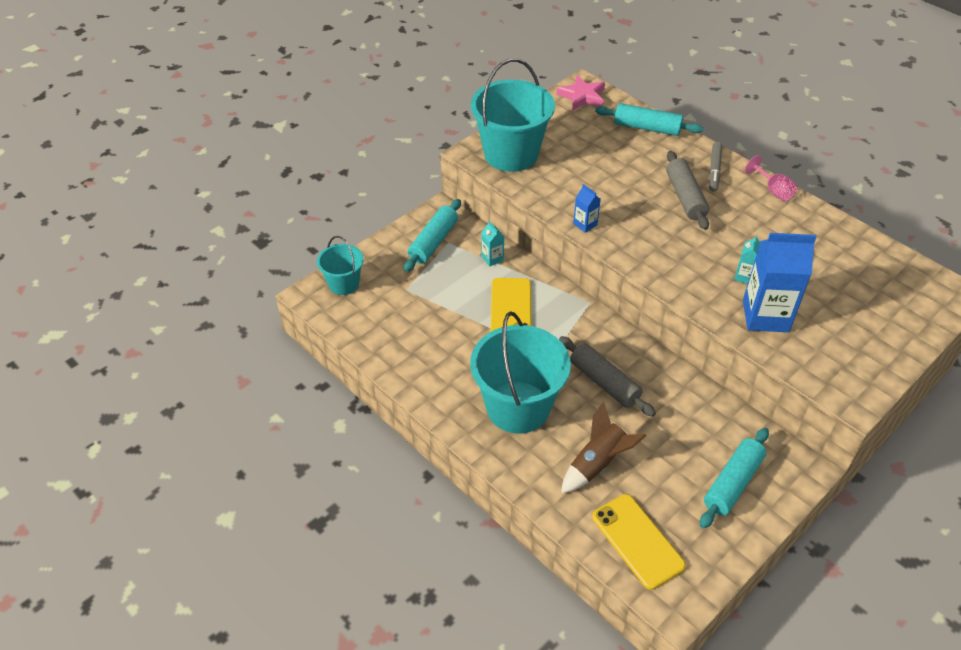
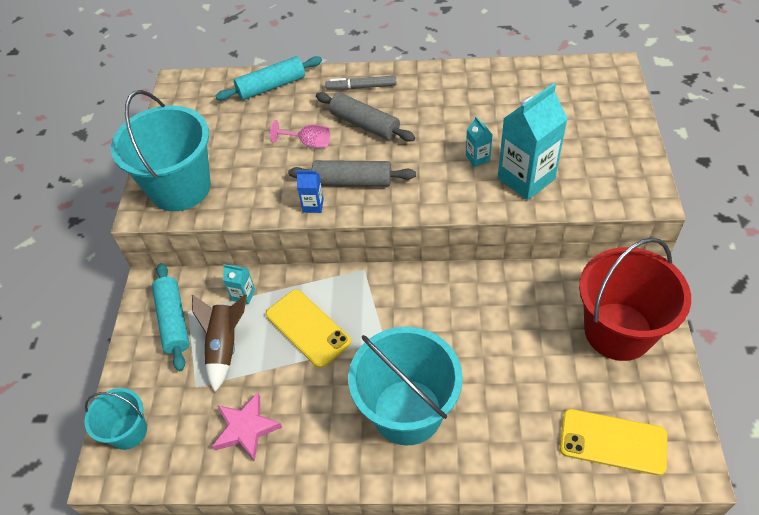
camera: 40 degrees left, 5 degrees up
(582, 96) = (187, 94): pink star -> pink star (246, 428)
(597, 463) = (517, 404): brown rocket -> brown rocket (225, 346)
(604, 382) = (448, 329): grey rolling pin -> grey rolling pin (352, 181)
(714, 170) = (361, 87): grey marker -> grey marker turned 120 degrees clockwise
(732, 483) = (618, 331): turquoise rolling pin -> red bucket
(765, 316) = (526, 179): blue carton -> turquoise carton
(773, 190) = (420, 74): pink goblet -> pink goblet (308, 143)

